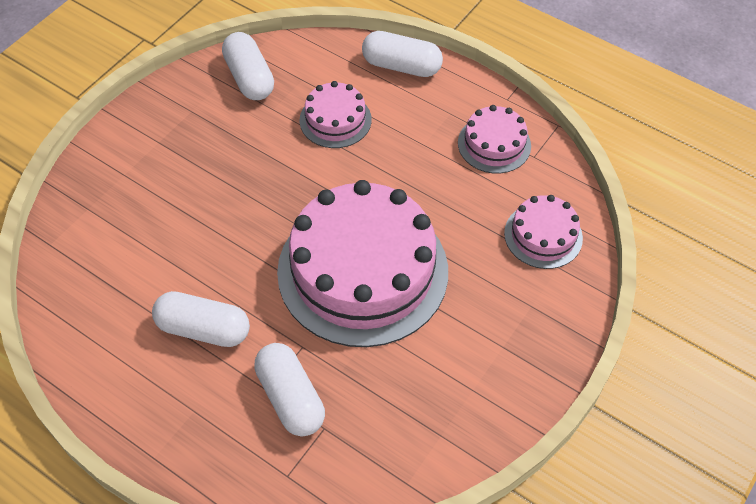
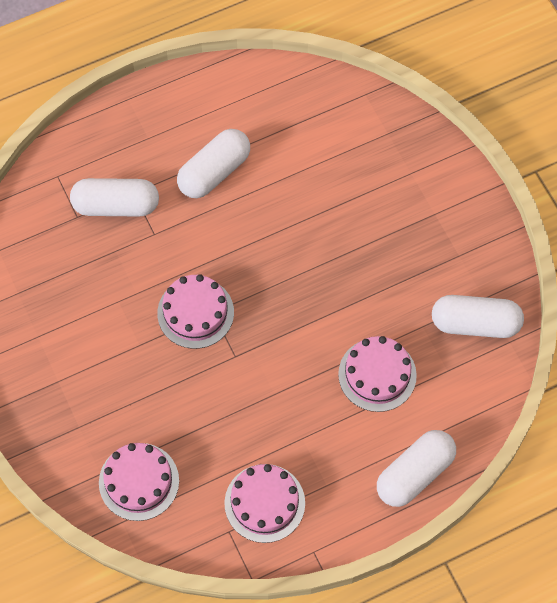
camera: 120 degrees right, 10 degrees up
(363, 271) = (195, 312): pink cake -> pink cake, size x0.47

